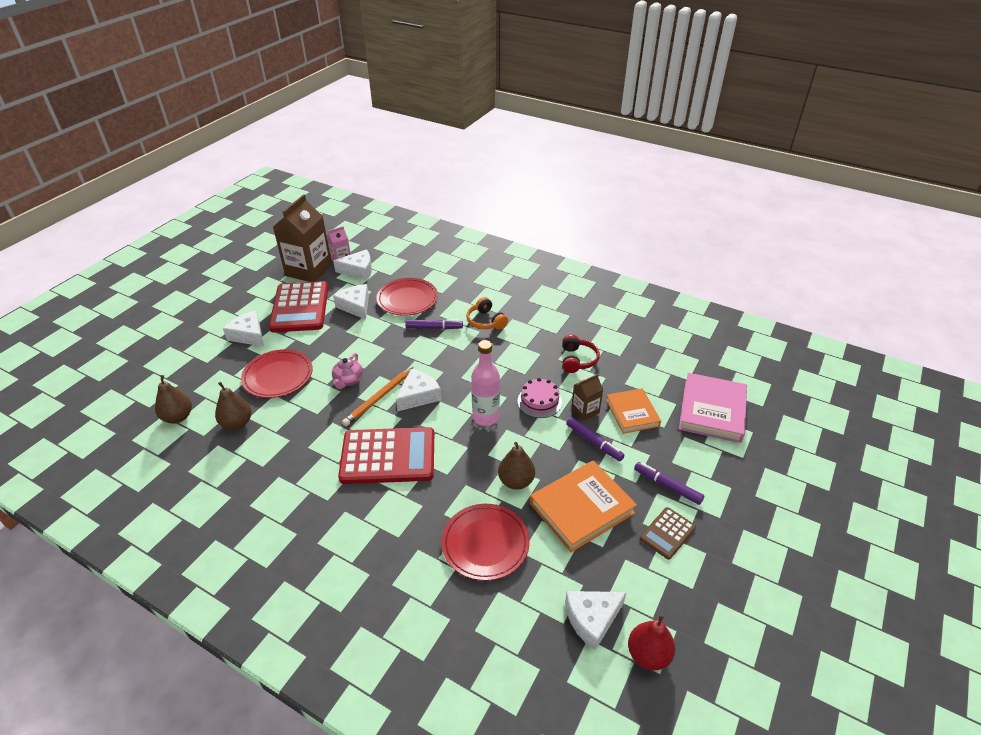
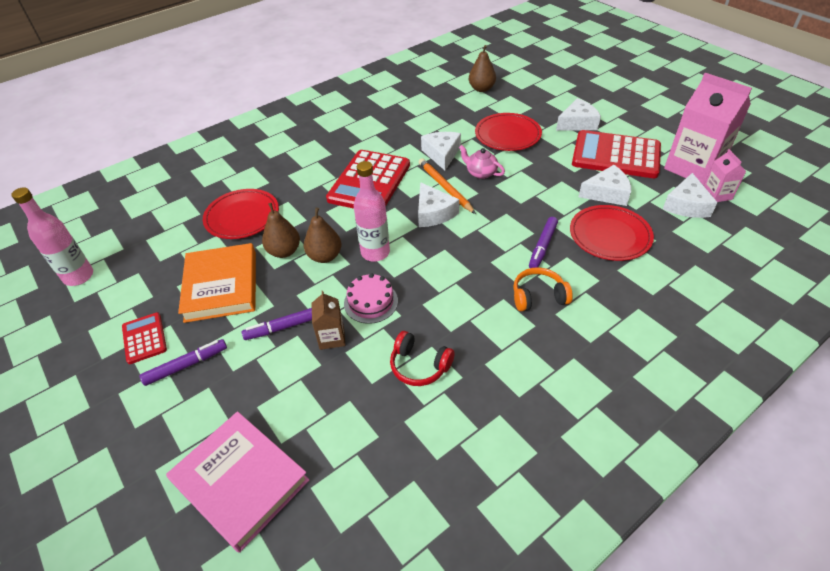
camera: 115 degrees right, 5 degrees up
(237, 423) = (458, 113): brown pear -> brown pear (325, 256)
(309, 270) = (693, 168): brown carton -> pink carton
(592, 619) = (132, 255): white cheese -> white cheese (442, 154)
(632, 413) = (298, 383): orange book -> none
(648, 655) = (79, 276): red pear -> pink bottle
(667, 533) = (144, 338): brown calculator -> red calculator

